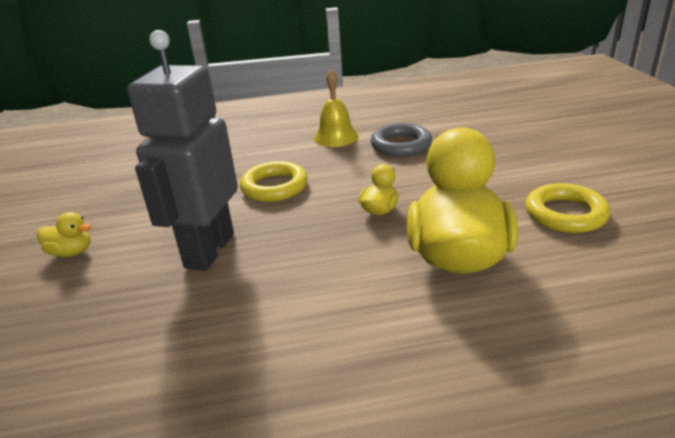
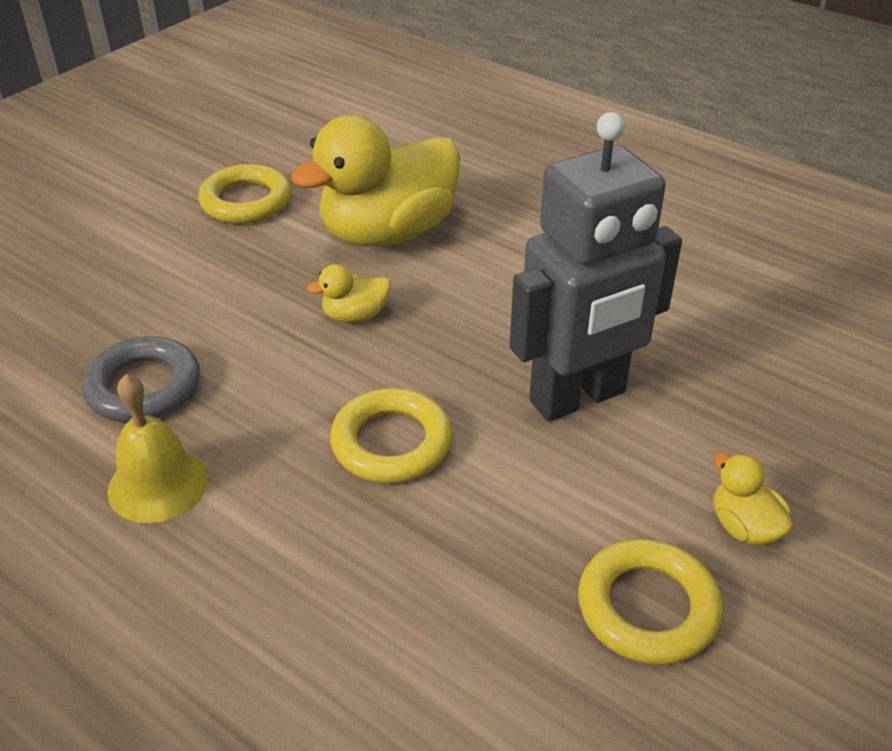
camera: 135 degrees left, 10 degrees up
(105, 207) = (647, 608): none -> yellow ring

